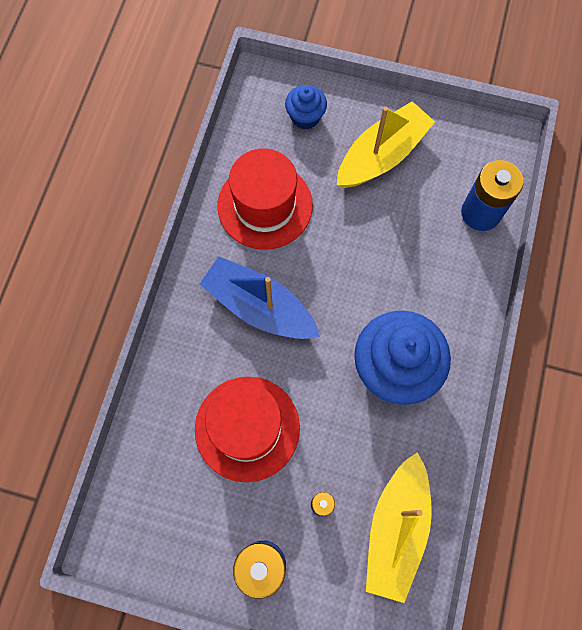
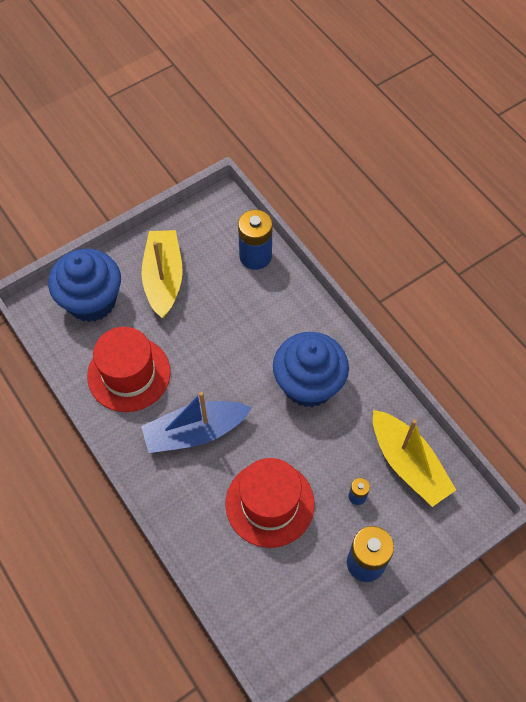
camera: 50 degrees left, 10 degrees down
(305, 117) = (91, 301): blue cupcake -> blue cupcake, size x1.96

